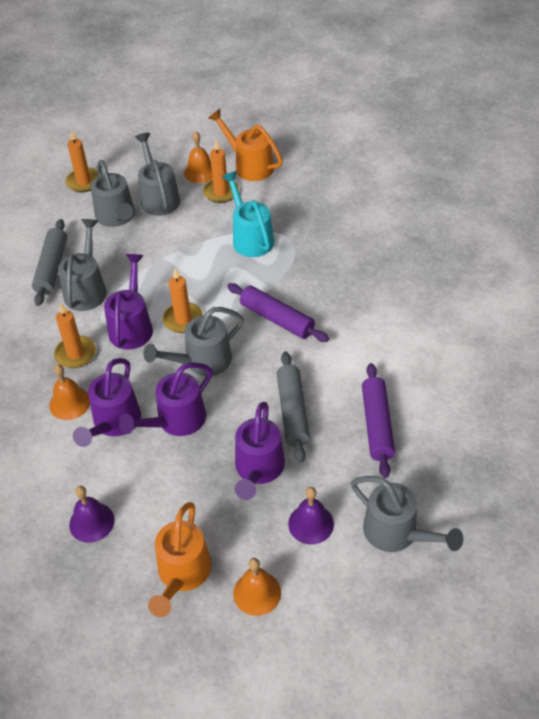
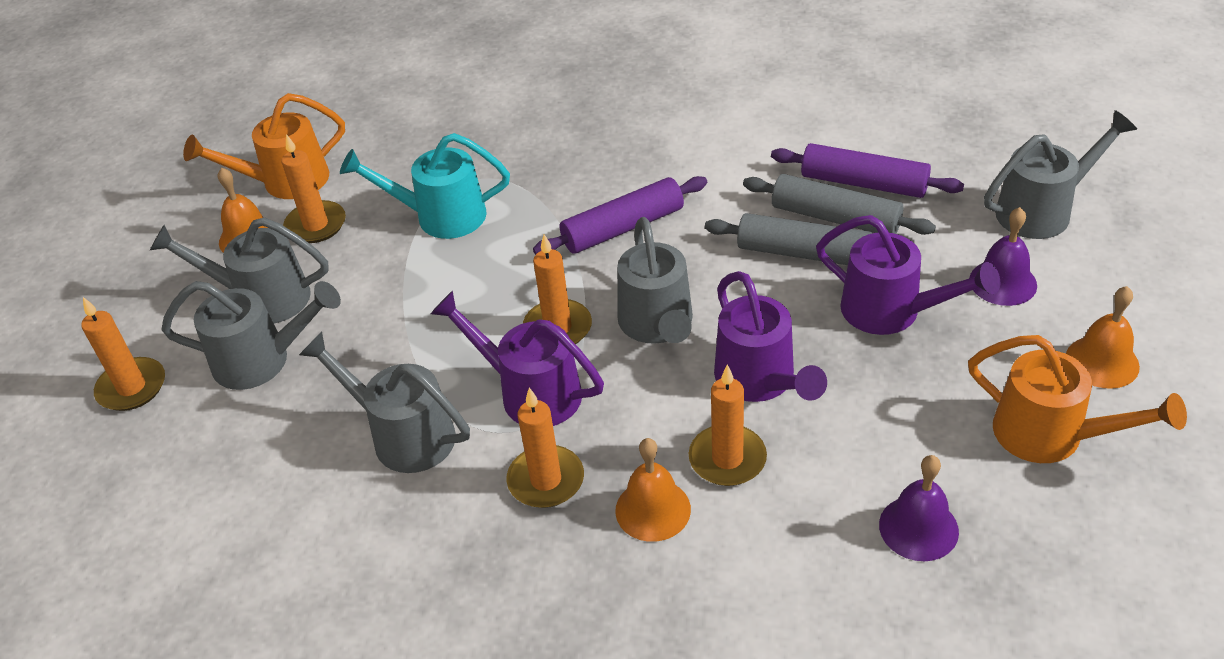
camera: 65 degrees left, 5 degrees down
(52, 268) = (314, 475): grey rolling pin -> grey rolling pin (835, 218)
(113, 423) = (727, 459): purple watering can -> orange candle

